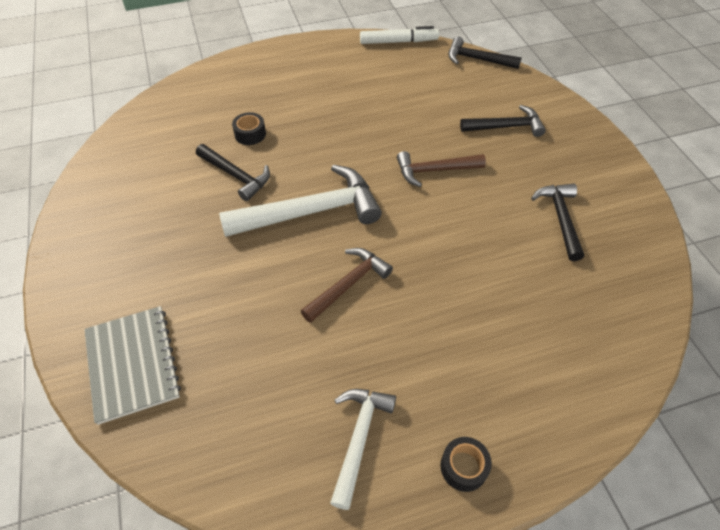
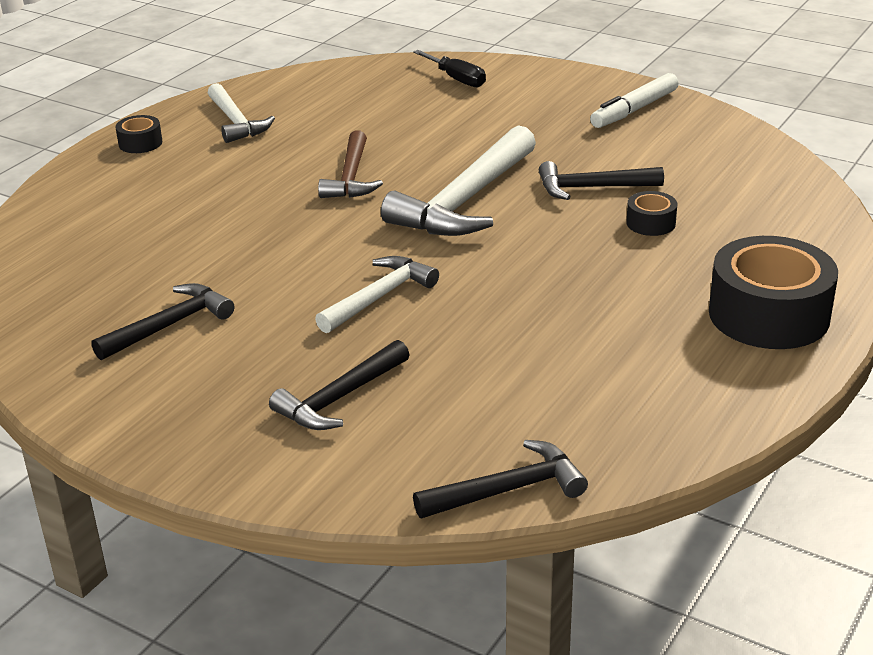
camera: 140 degrees right, 20 degrees down
(133, 364) = (456, 79): grey notebook -> black screwdriver
(288, 64) = (769, 315): none -> black tape
(398, 42) = (683, 445): white marker -> white marker (634, 110)
(434, 171) = (379, 297): brown hammer -> white hammer
(560, 218) = (169, 325): black hammer -> black hammer turned 90 degrees counterclockwise

